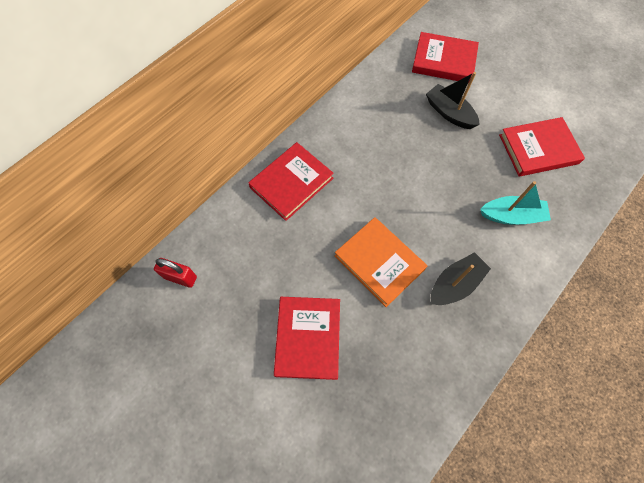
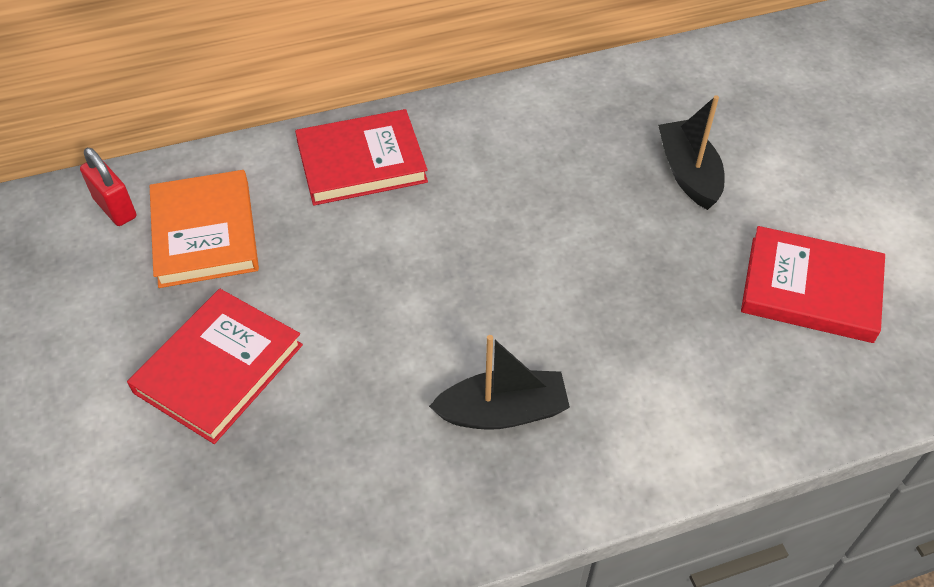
camera: 30 degrees right, 15 degrees down
(379, 262) = (406, 323): orange book -> orange book (205, 233)
(444, 61) = (737, 100): red book -> none
(511, 216) = (681, 363): turquoise boat -> none

